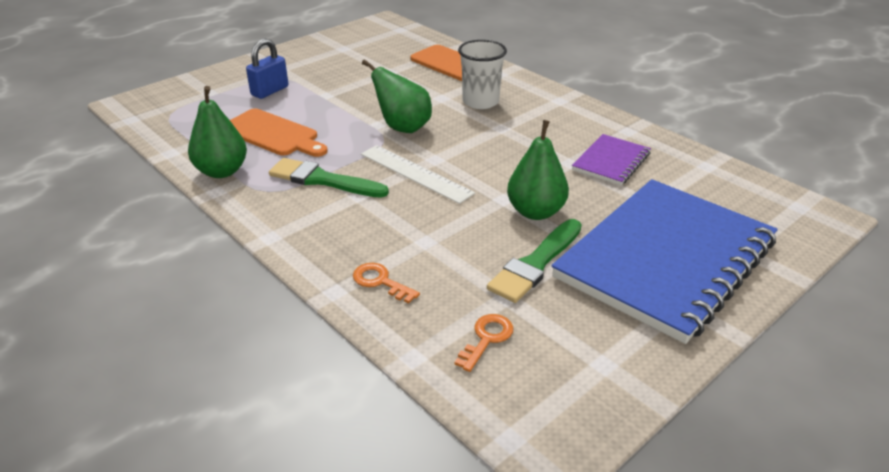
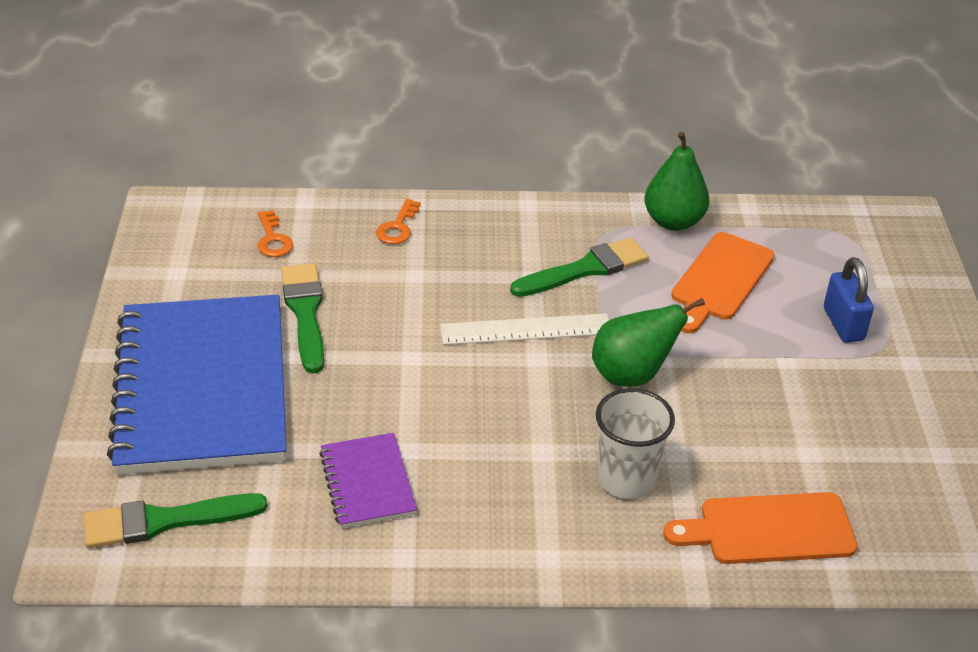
camera: 130 degrees right, 5 degrees up
(273, 134) = (720, 280): orange cutting board -> orange cutting board turned 45 degrees counterclockwise
(380, 281) = (397, 227): orange key -> orange key turned 120 degrees clockwise
(535, 212) = (365, 362): green pear -> none
(752, 205) = (165, 521): none -> green brush

